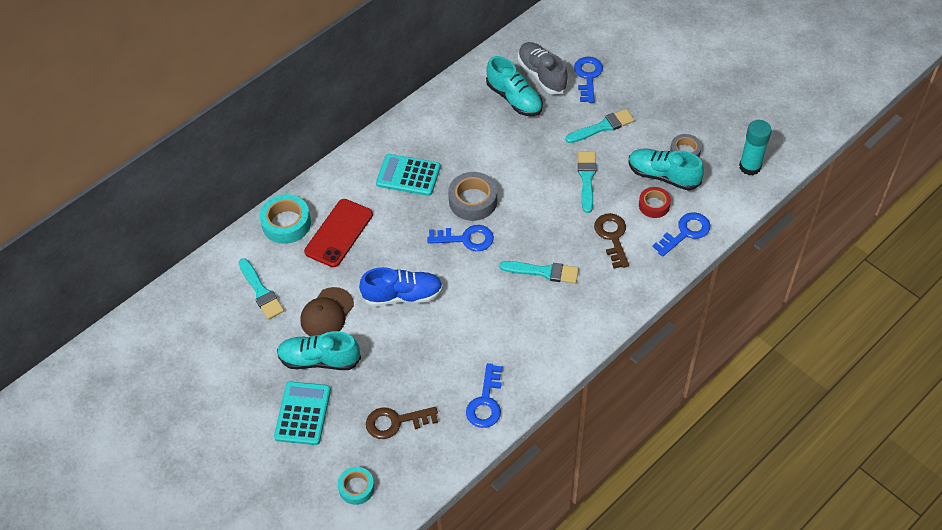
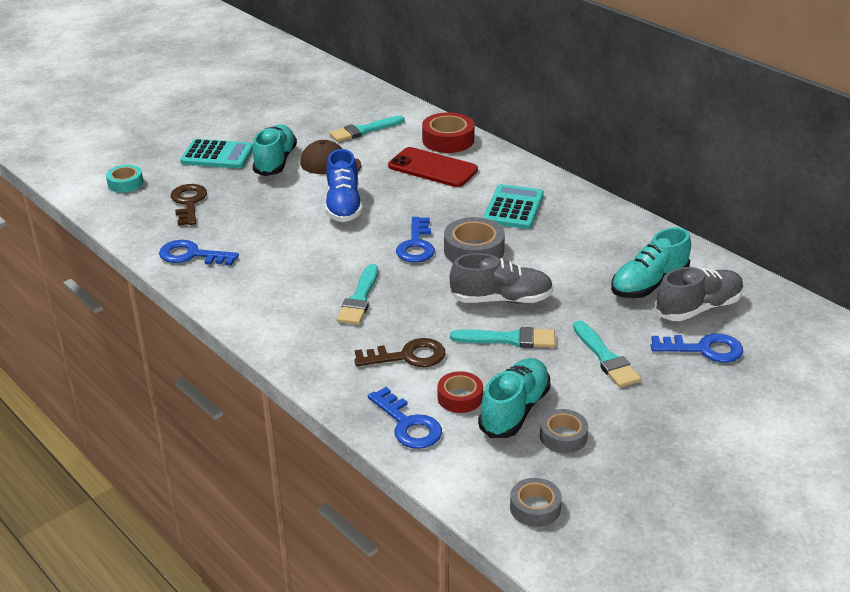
camera: 90 degrees right, 20 degrees down
(286, 223) = (448, 140): turquoise tape -> red tape
(538, 183) = (501, 299): none -> grey shoe
(750, 166) = (535, 508): turquoise glue stick -> grey tape

